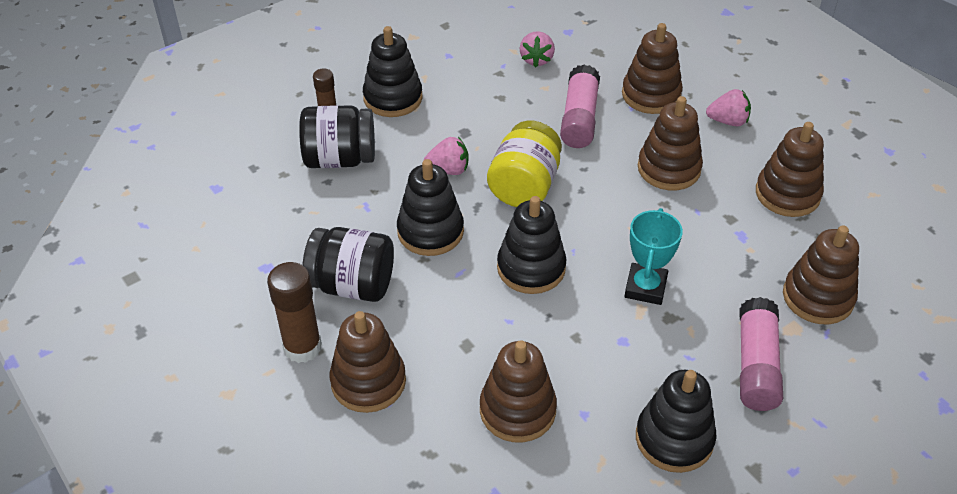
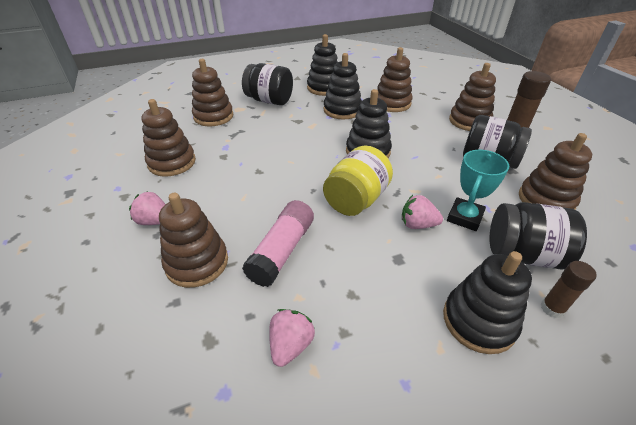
camera: 165 degrees left, 5 degrees down
(430, 231) = (434, 182): black stacking toy -> black stacking toy (342, 110)
(645, 287) = (303, 133): turquoise trophy -> turquoise trophy (464, 217)
(669, 168) = (237, 193): brown stacking toy -> brown stacking toy (545, 200)
(756, 365) = (269, 101): pink glue stick -> black jar

